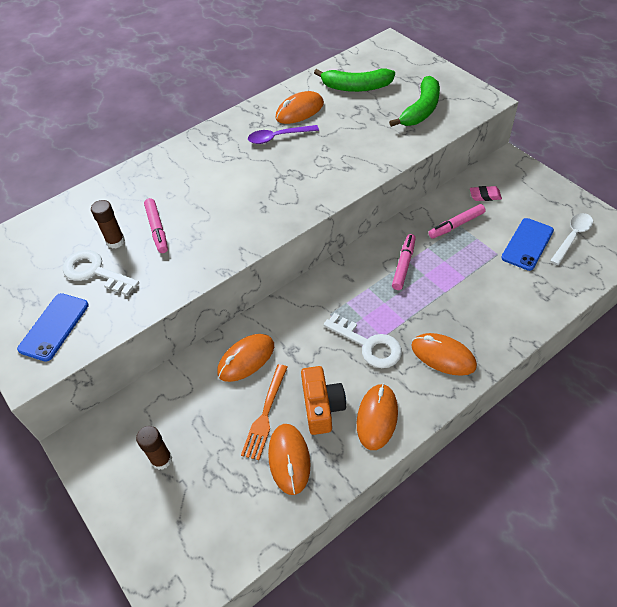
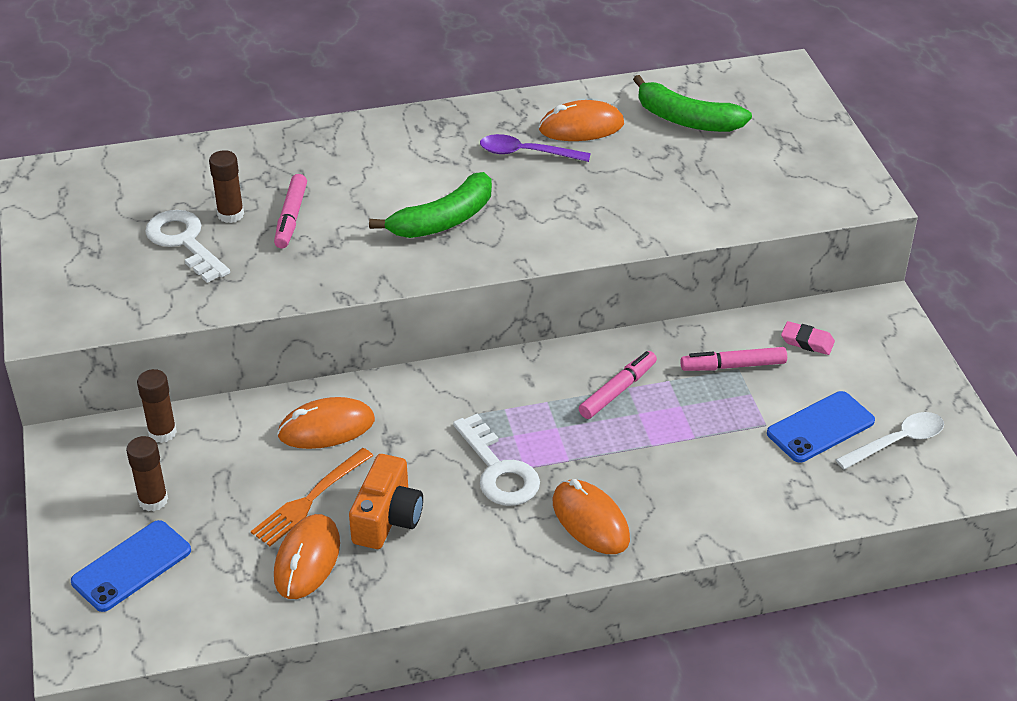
camera: 20 degrees right, 10 degrees down
(54, 327) = (101, 288): blue phone -> blue phone (132, 566)
(140, 406) = (162, 432): none -> brown glue stick
(377, 417) = (450, 557): orange mouse -> none
(421, 110) = (758, 181): green banana -> green banana (443, 220)

